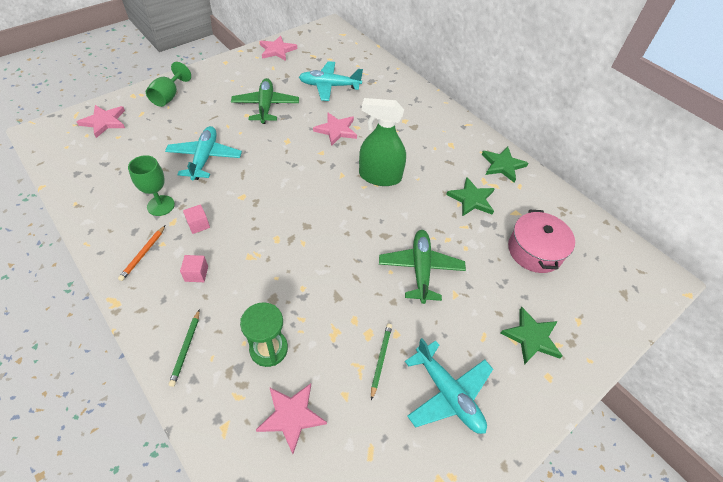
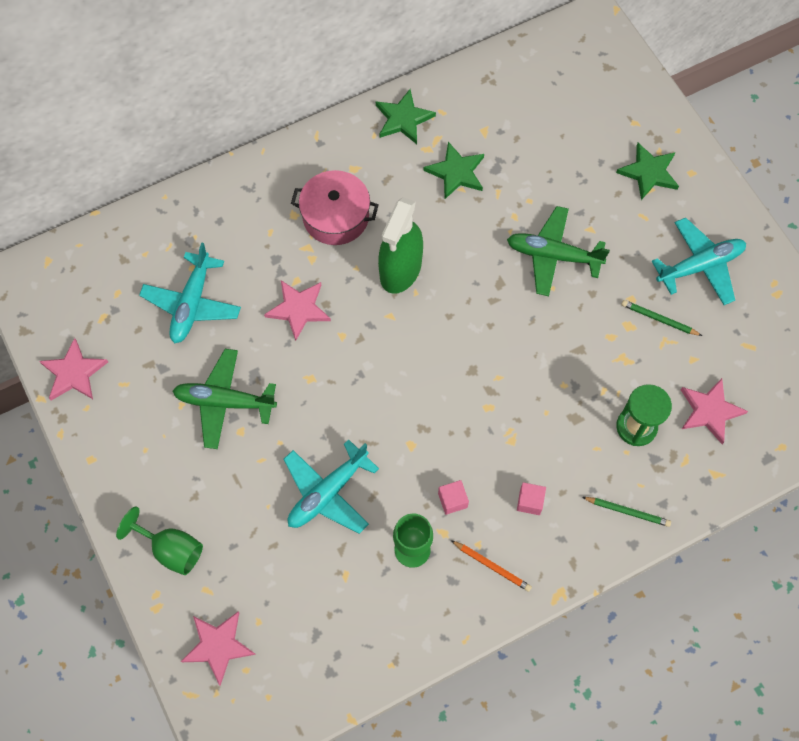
camera: 75 degrees left, 15 degrees up
(205, 158) = (328, 492): turquoise plane -> turquoise plane turned 60 degrees counterclockwise
(535, 250) = (542, 131): pink pot -> pink pot (335, 217)

